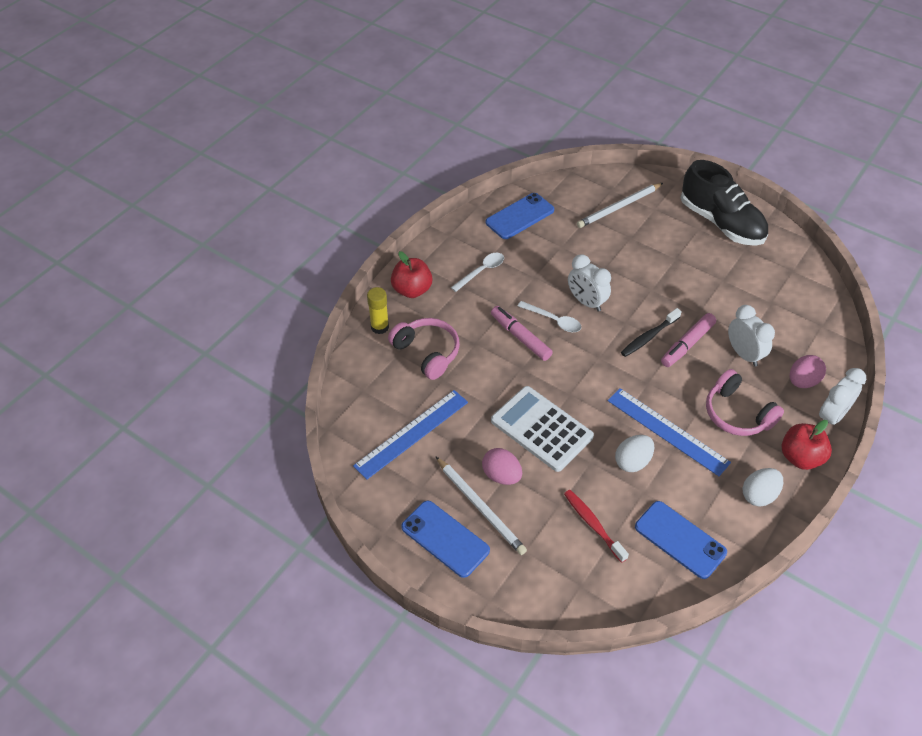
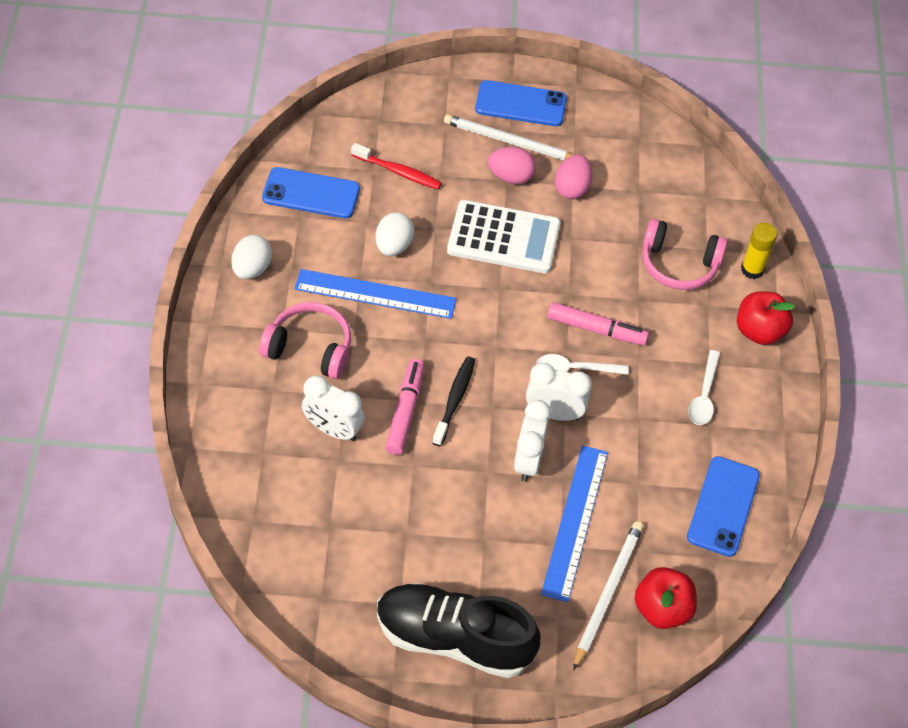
camera: 145 degrees right, 5 degrees up
(412, 433) = (623, 176): blue ruler -> blue ruler (575, 521)
(800, 457) = (223, 328): red apple -> red apple (662, 609)
(802, 381) = (251, 425): pink egg -> pink egg (572, 188)
(832, 416) = (203, 394): white clock -> white clock (528, 460)

